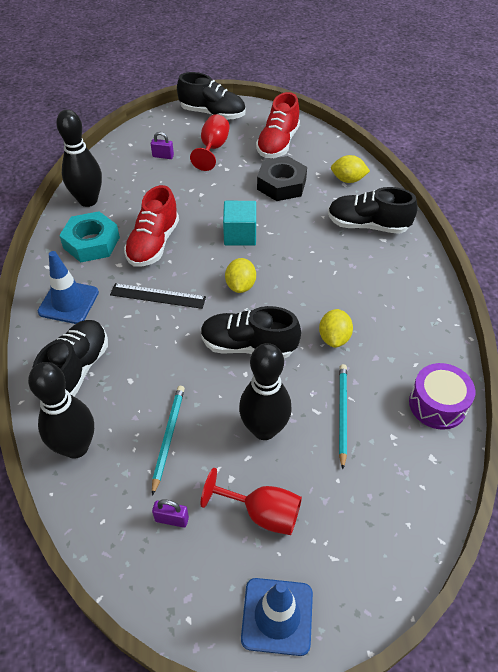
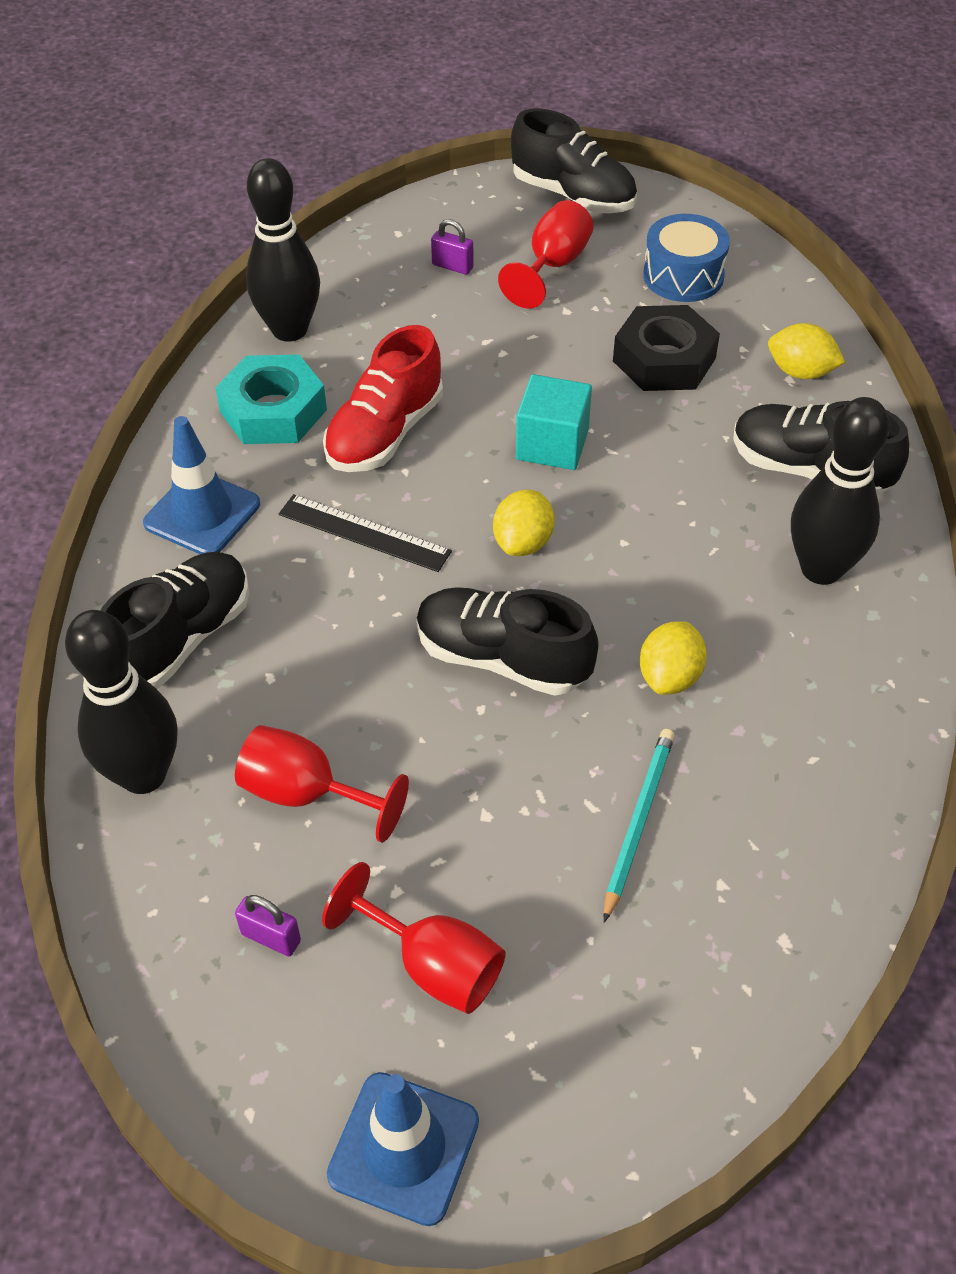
camera: 15 degrees right, 0 degrees up
(168, 437) = (307, 794): turquoise pencil -> red goblet
(264, 429) = (483, 817): black bowling pin -> black bowling pin (821, 569)
(278, 143) = (683, 276): red shoe -> blue drum
(437, 404) = (829, 844): purple drum -> none

